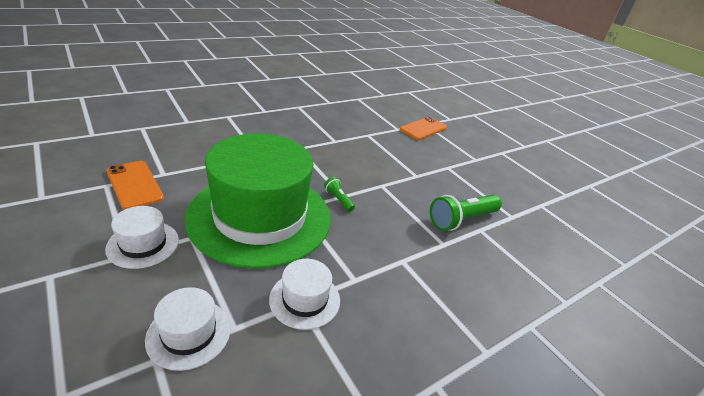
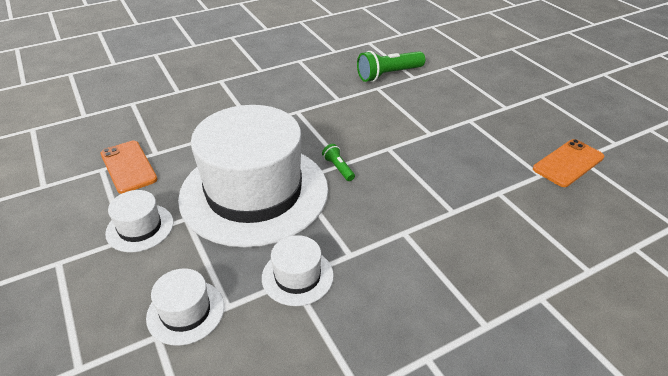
camera: 10 degrees right, 5 degrees up
(260, 216) = (254, 192): green hat -> white hat
(423, 129) = (445, 73): orange phone -> orange phone (568, 163)
(461, 220) = (478, 183): green flashlight -> green flashlight (388, 75)

